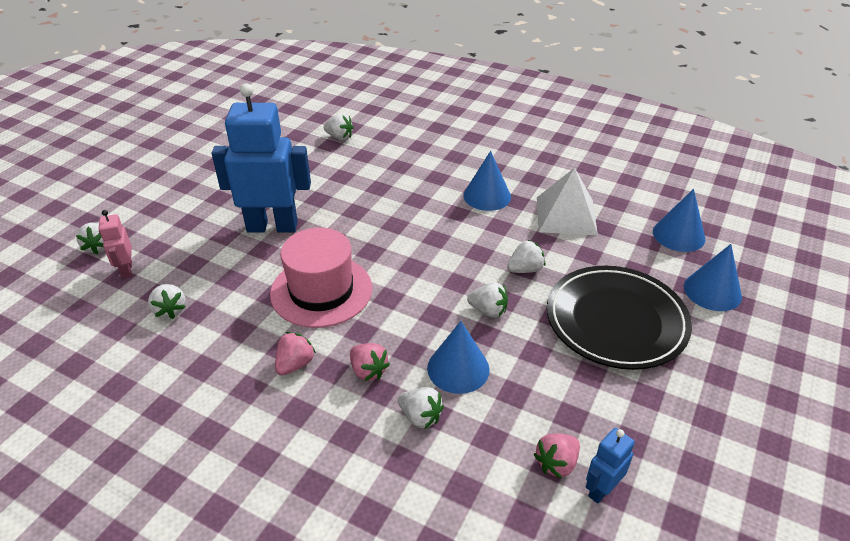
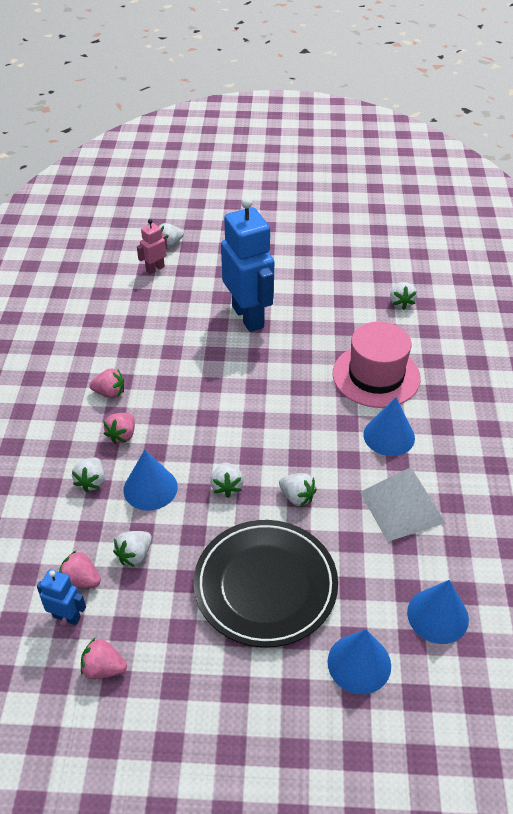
camera: 65 degrees right, 5 degrees up
(170, 310) = (128, 308): white strawberry -> white strawberry (135, 555)
(321, 291) = (191, 375): pink hat -> pink hat (376, 376)
(676, 472) = (103, 668): none -> pink strawberry

